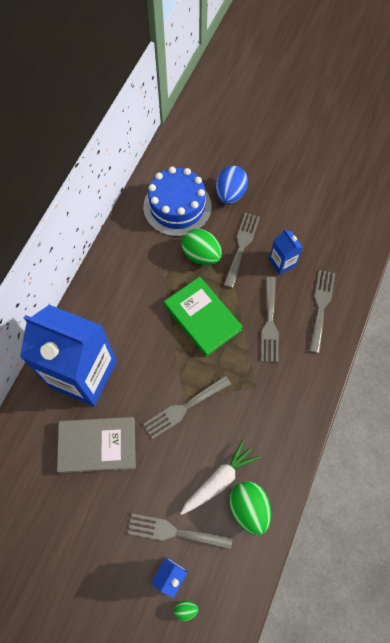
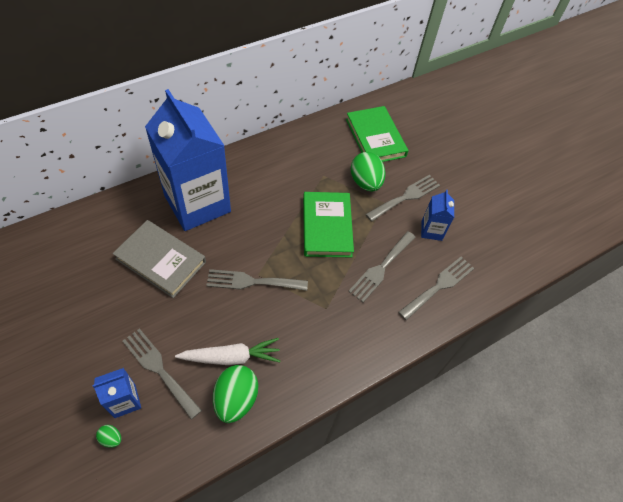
camera: 30 degrees right, 10 degrees down
(177, 206) = (375, 138): blue cake -> green book
(230, 194) = (428, 155): blue egg -> none

